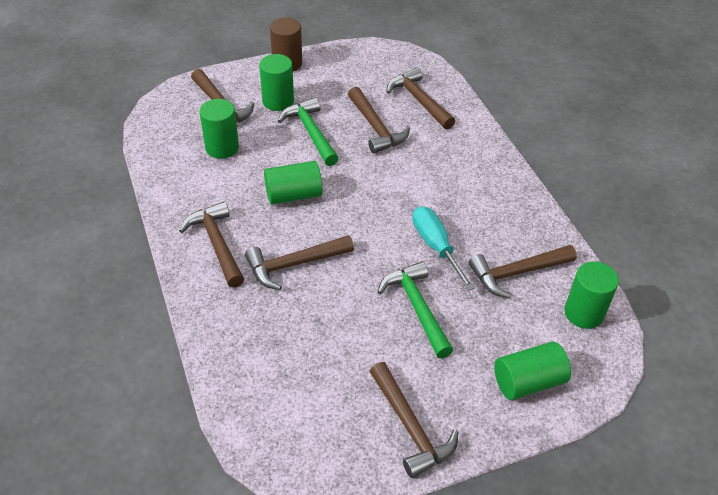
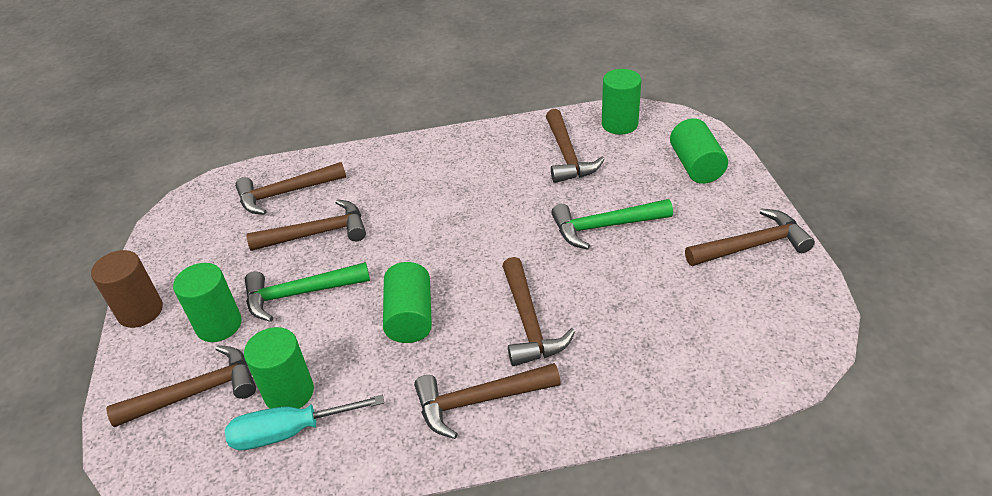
camera: 75 degrees left, 5 degrees down
(436, 246) = (522, 204): turquoise screwdriver -> turquoise screwdriver (290, 432)

